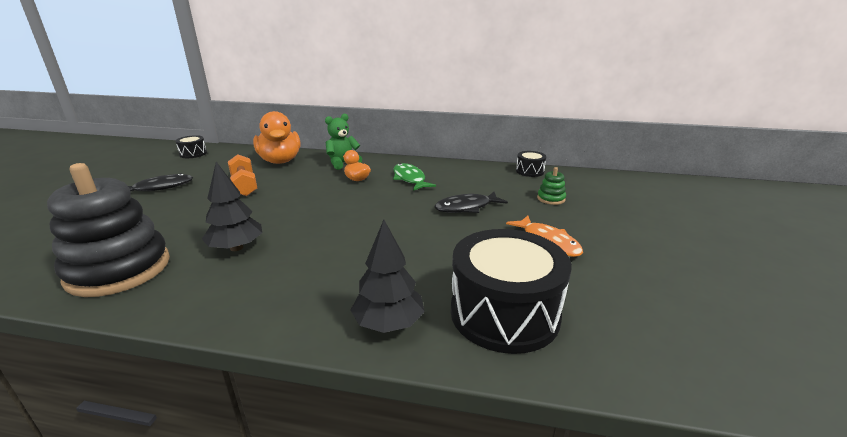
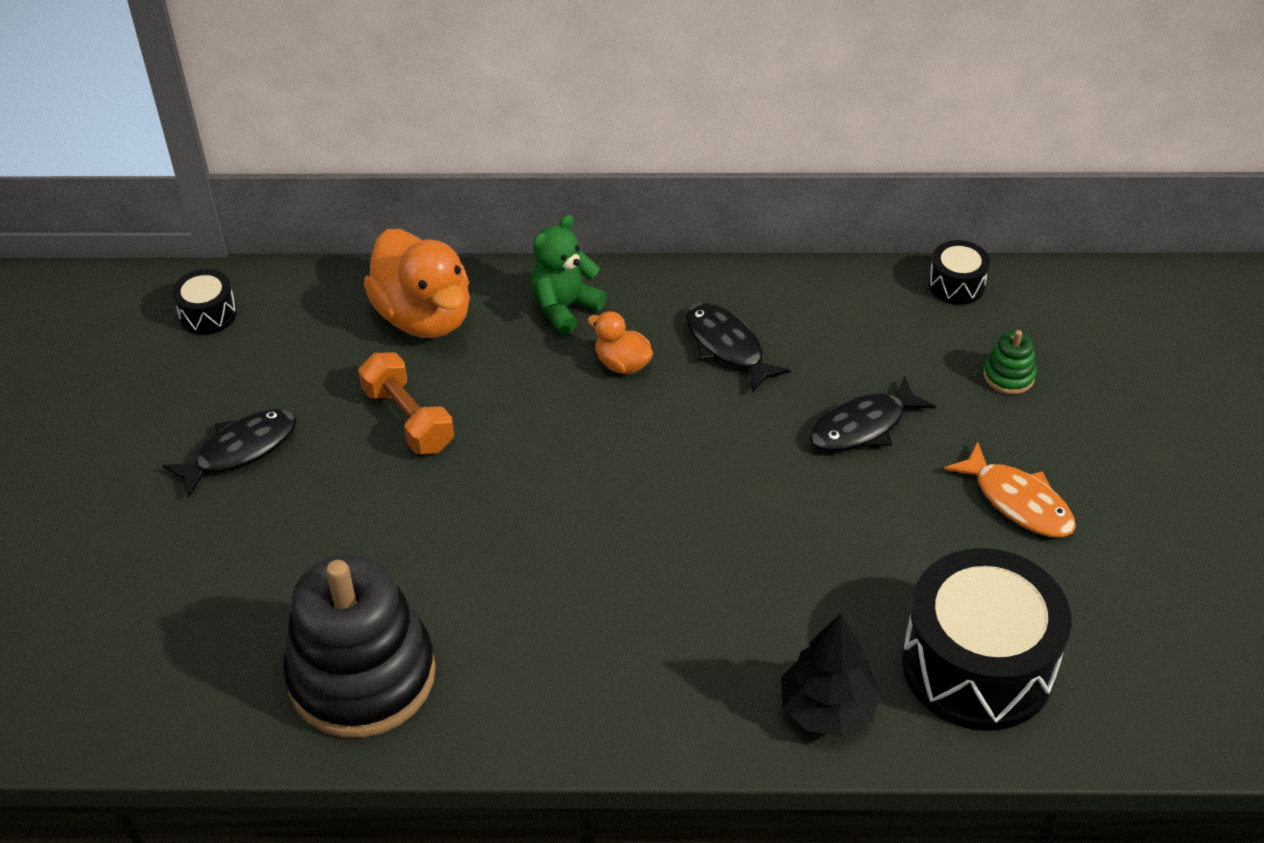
camera: 10 degrees left, 20 degrees up
(236, 248) = (516, 597): black tree -> none
(410, 179) = (727, 347): green fish -> black fish

